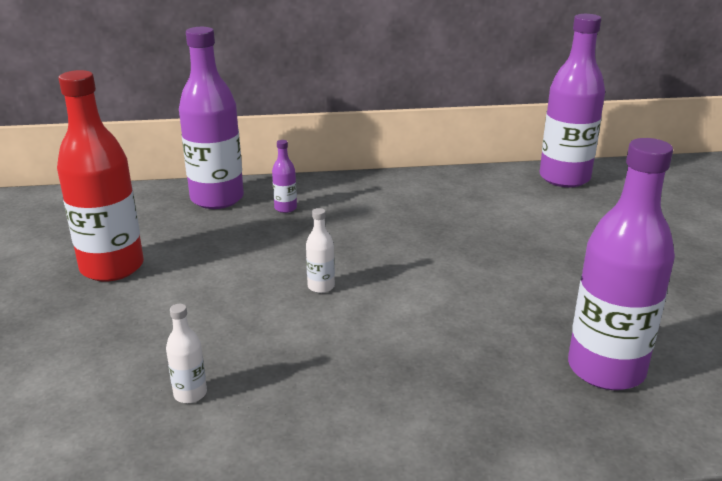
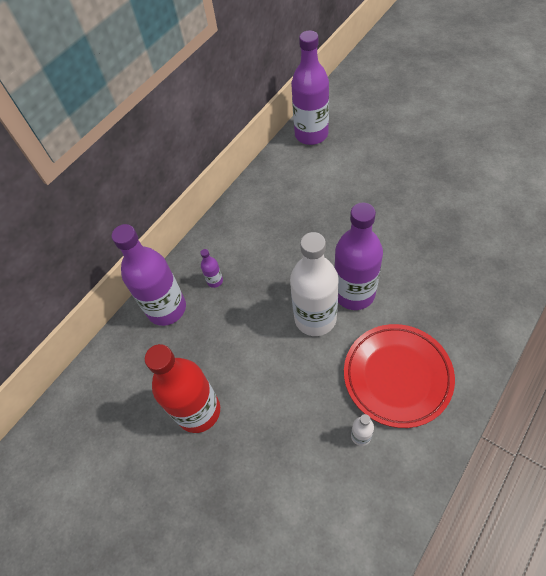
camera: 40 degrees left, 30 degrees up
(314, 385) = (397, 376): none -> red plate
(321, 286) = (315, 318): white bottle -> white bottle, size x2.40
(606, 369) = (476, 255): purple bottle -> purple bottle (354, 293)

